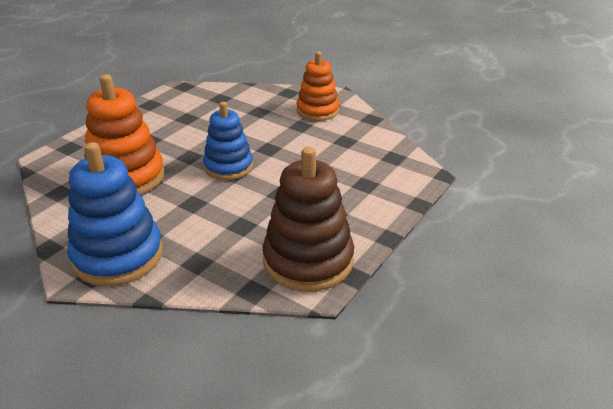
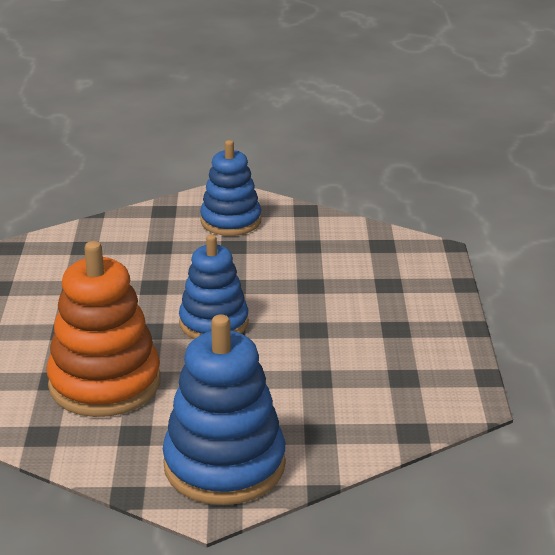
camera: 35 degrees left, 5 degrees down
(308, 261) = (429, 381): brown stacking toy -> none
(317, 111) = (231, 221): orange stacking toy -> blue stacking toy

